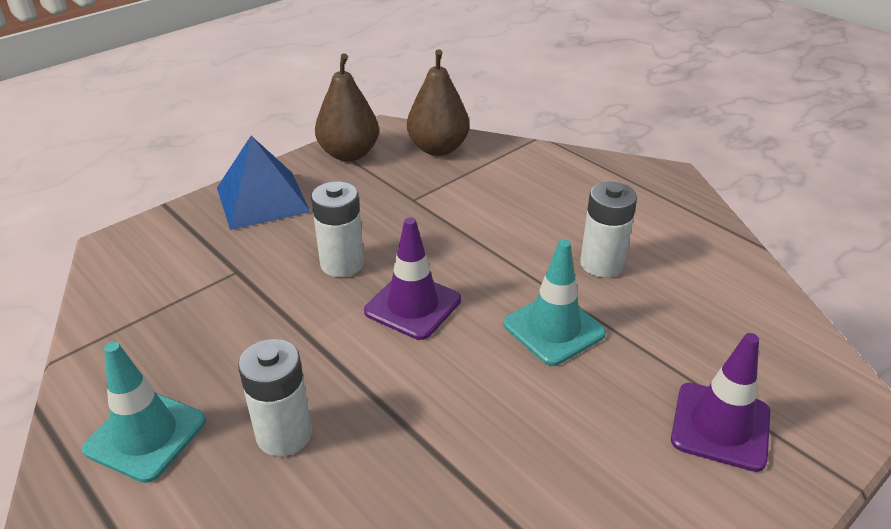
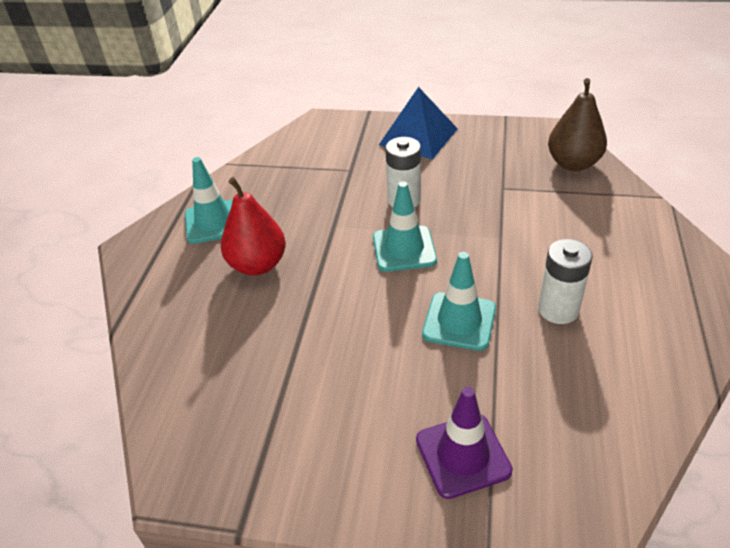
camera: 55 degrees right, 5 degrees up
(284, 434) = (258, 265): white battery -> red pear
(349, 154) = (508, 135): brown pear -> none
(413, 305) = (404, 249): purple traffic cone -> turquoise traffic cone

